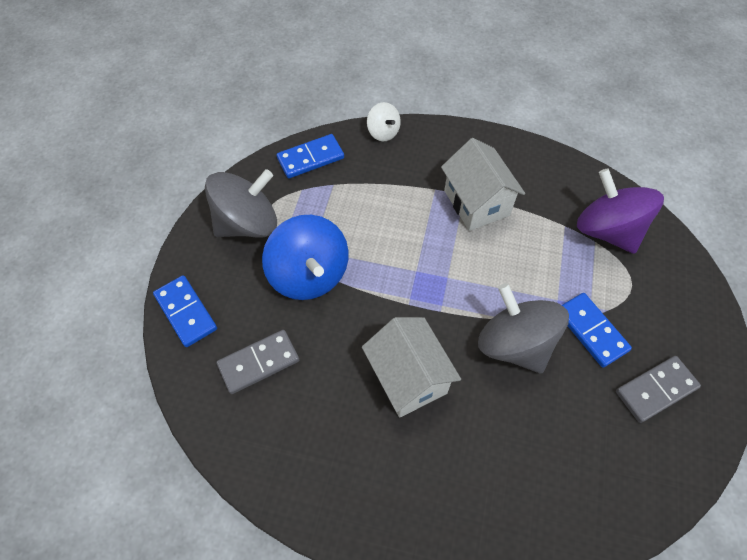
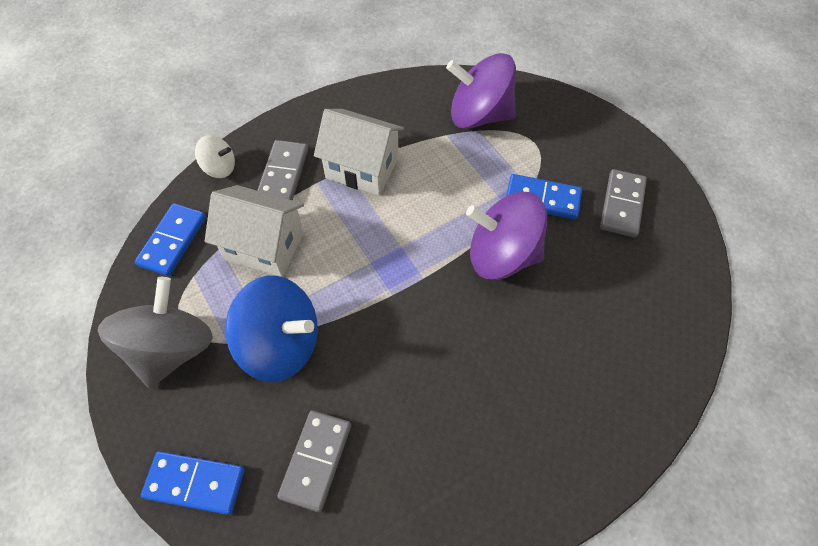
camera: 45 degrees left, 0 degrees up
(408, 378) = (453, 353): white house -> white house (264, 246)
(420, 166) = (284, 173): none -> grey domino
(514, 344) = (502, 255): grey spinning top -> purple spinning top

